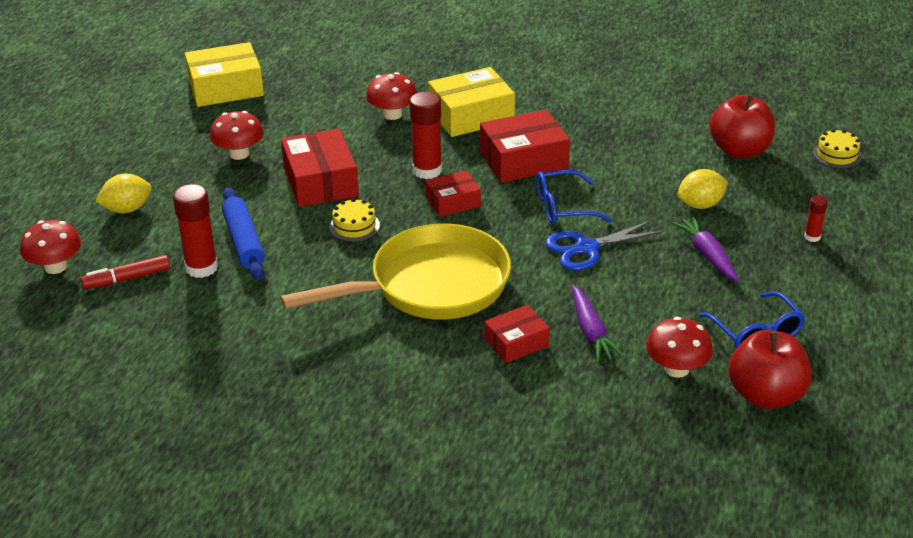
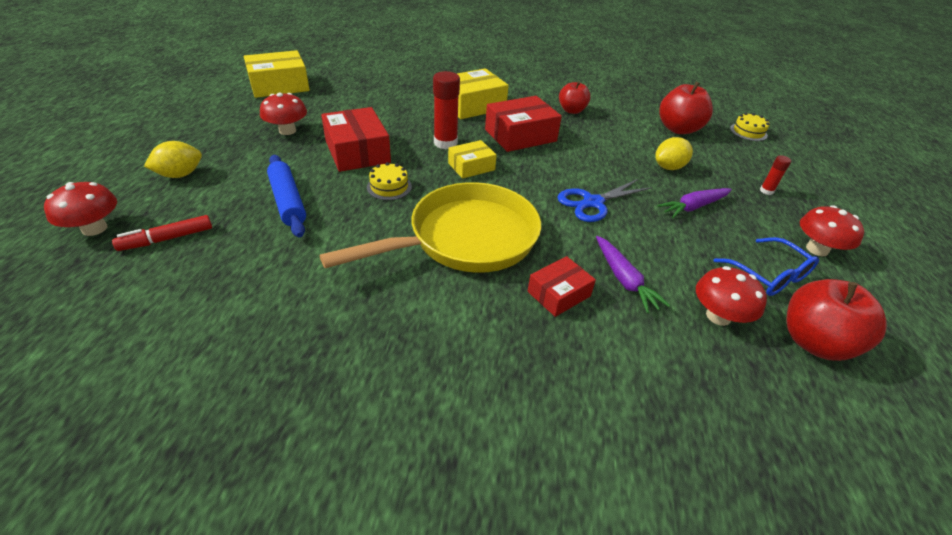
camera: 10 degrees left, 5 degrees up
(201, 268) = (245, 226): red glue stick -> none
(392, 114) = (412, 104): red mushroom -> red mushroom (817, 249)
(453, 202) = (471, 166): red box -> yellow box
(564, 207) = (563, 170): blue glasses -> none
(603, 123) = (571, 110): none -> red apple
(707, 255) = (693, 207): purple carrot -> purple carrot turned 90 degrees counterclockwise

